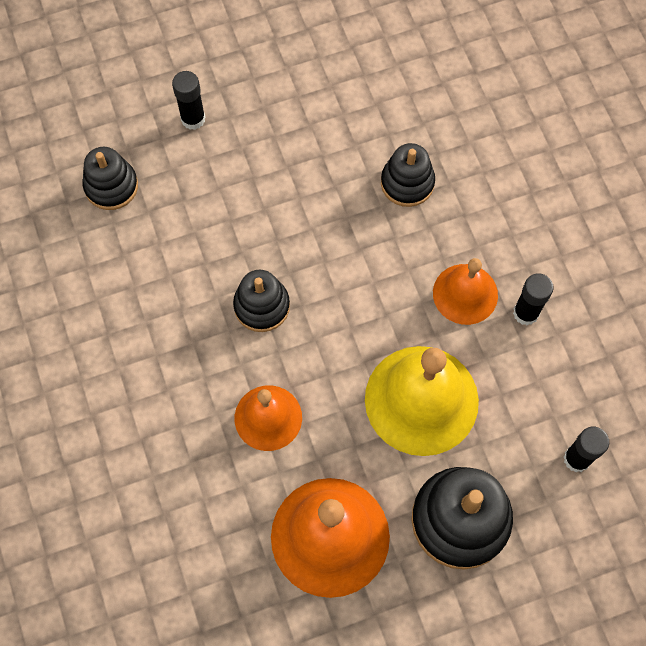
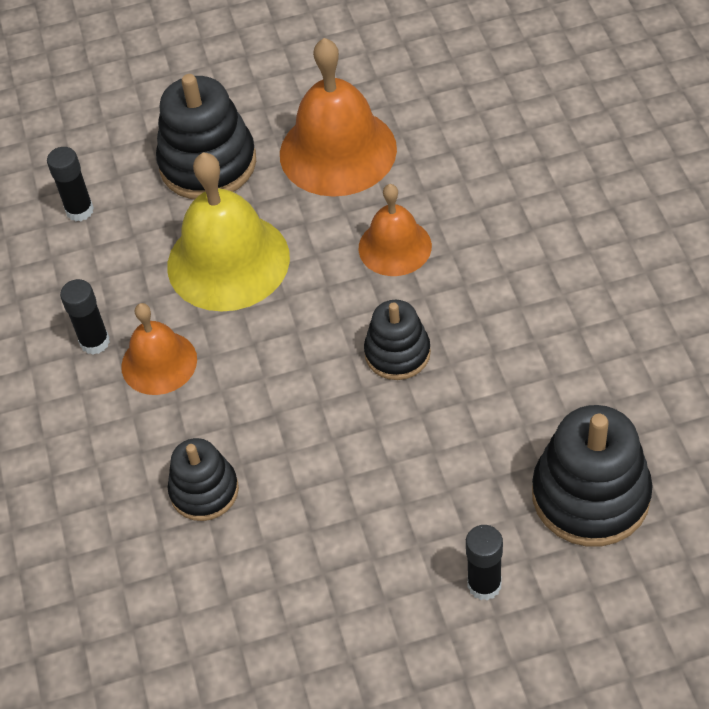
camera: 170 degrees left, 15 degrees down
(111, 186) = (590, 495): black stacking toy -> black stacking toy, size x1.65

